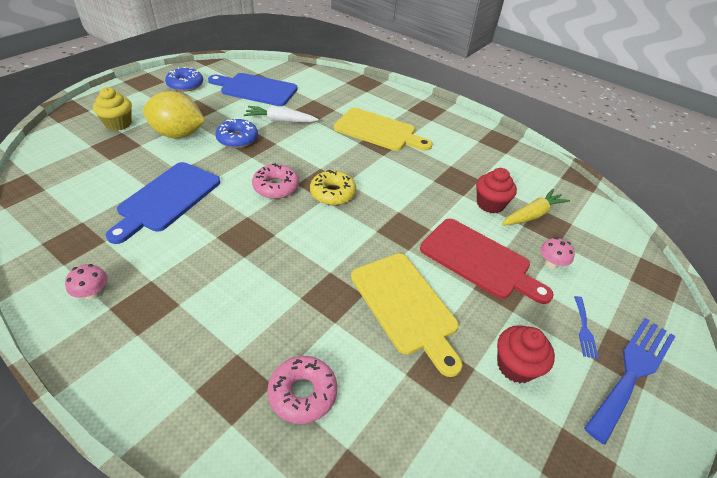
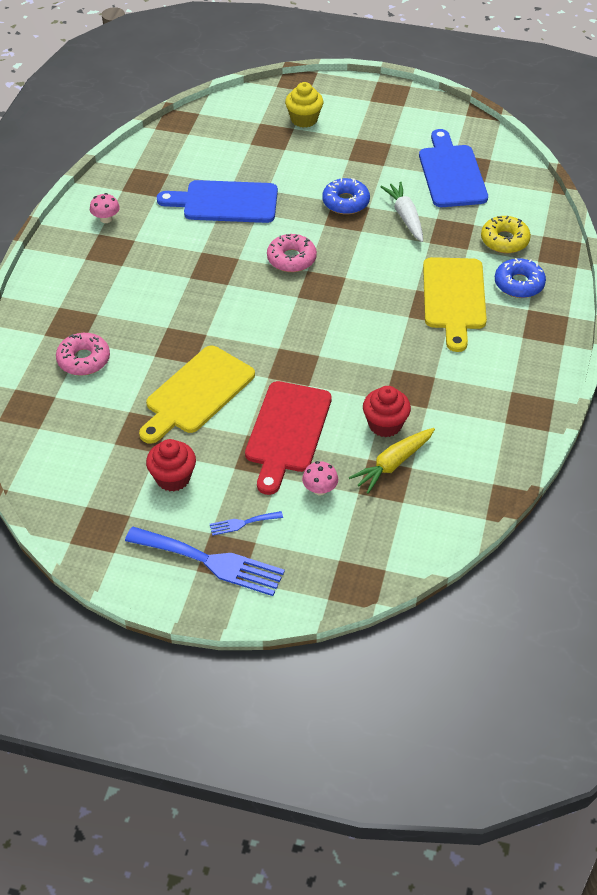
camera: 70 degrees right, 5 degrees up
(178, 134) = (319, 162): yellow lemon -> none
(185, 85) = (410, 122): blue donut -> blue donut (519, 284)
(332, 193) = (311, 300): yellow donut -> yellow donut (504, 240)
(532, 215) = (393, 464): yellow carrot -> yellow carrot turned 105 degrees clockwise

